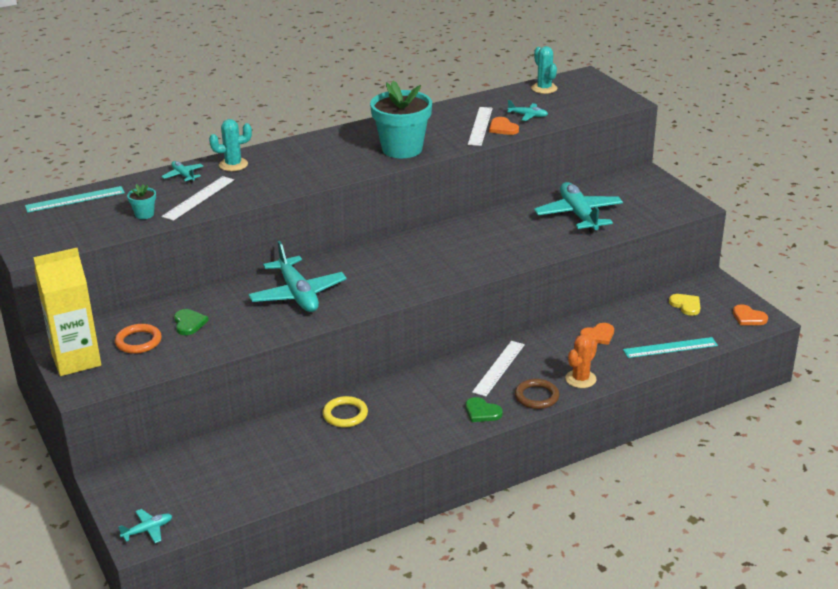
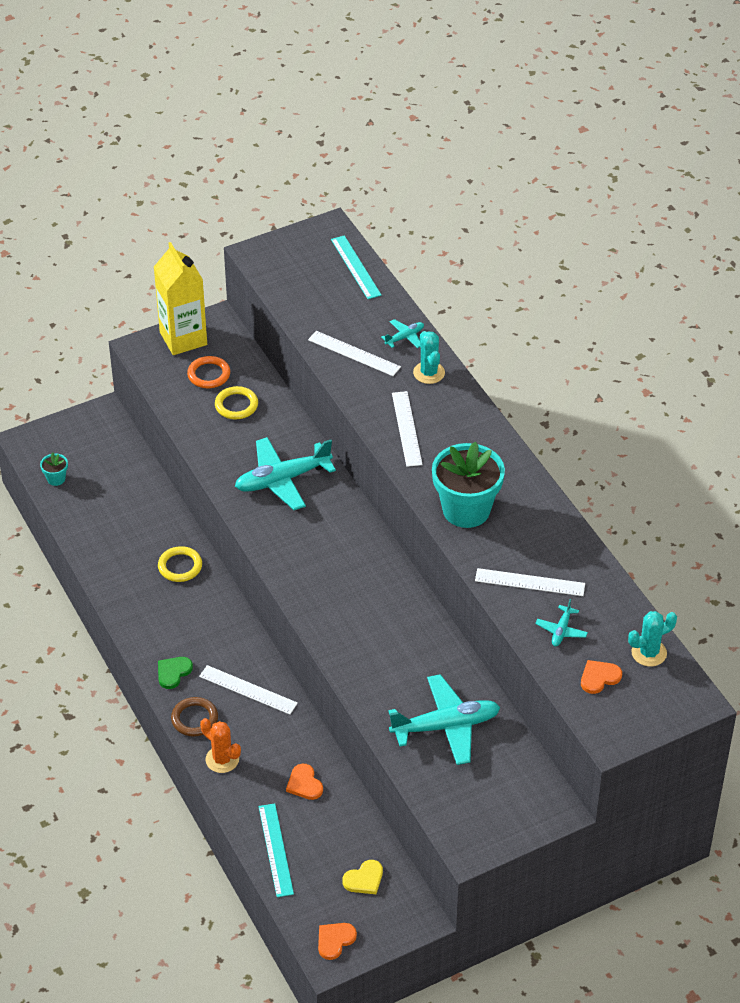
camera: 90 degrees right, 15 degrees up
(144, 214) = (321, 319): turquoise flower pot -> turquoise flower pot (56, 479)
(147, 530) = (37, 445): turquoise plane -> none
(189, 323) = (236, 405): green heart -> yellow ring
(302, 173) = (407, 428): none -> white ruler
(503, 128) = (524, 604): orange heart -> orange heart (599, 677)

